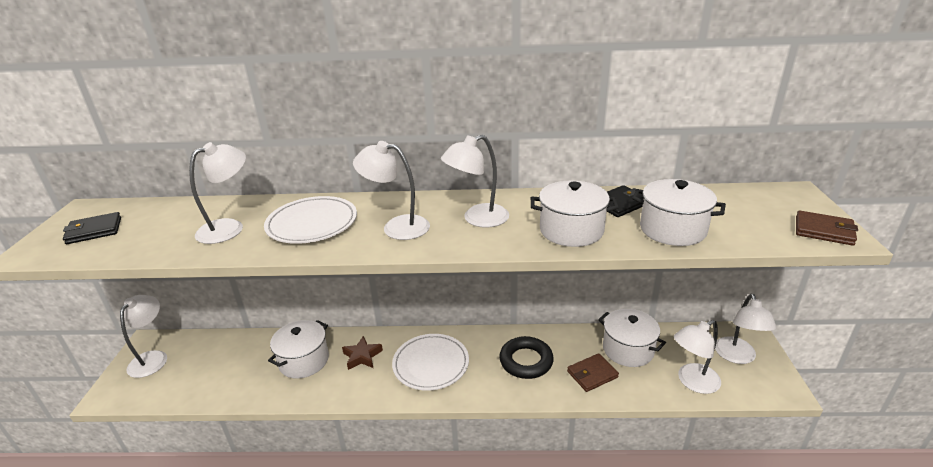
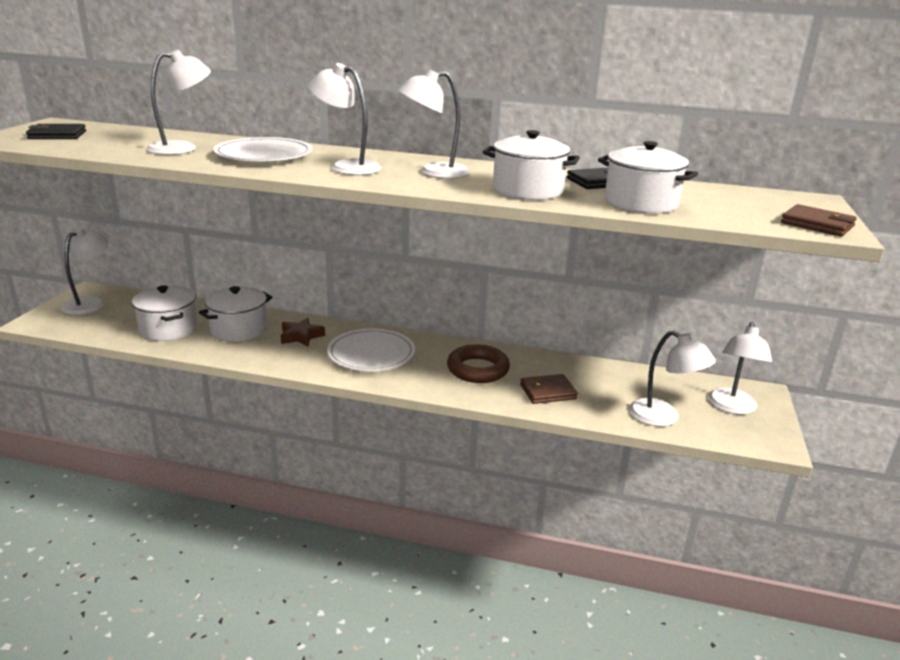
camera: 10 degrees right, 5 degrees down
(526, 361) = (478, 369): black ring -> brown ring
(628, 349) = (601, 380): white pot -> white pot (168, 329)
(692, 382) = (663, 418): white lamp -> white lamp turned 120 degrees counterclockwise

